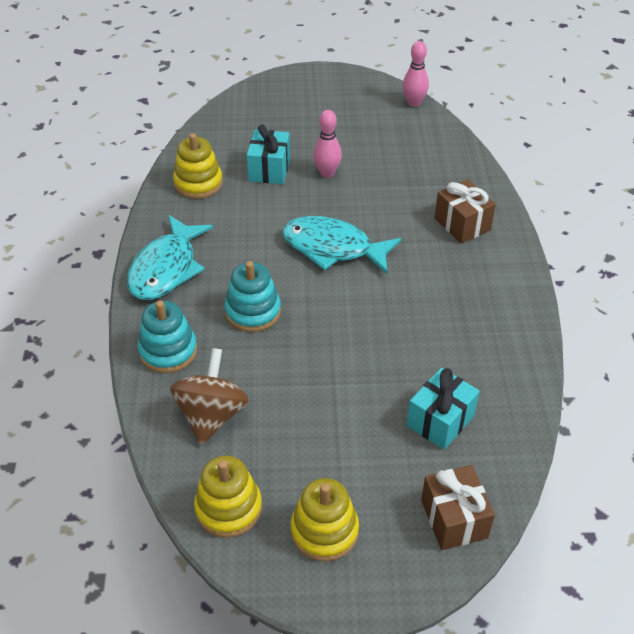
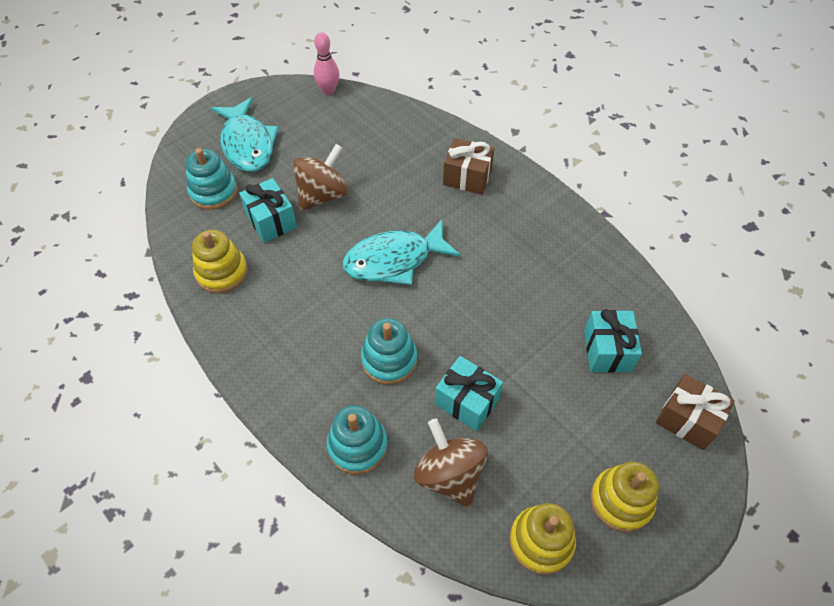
camera: 40 degrees left, 10 degrees up
(166, 268) = (277, 371): turquoise fish -> turquoise fish (247, 144)
(249, 128) = (213, 191): none -> turquoise stacking toy
(279, 377) = (467, 401): none -> turquoise gift
(327, 173) = (322, 195): pink bowling pin -> brown spinning top

